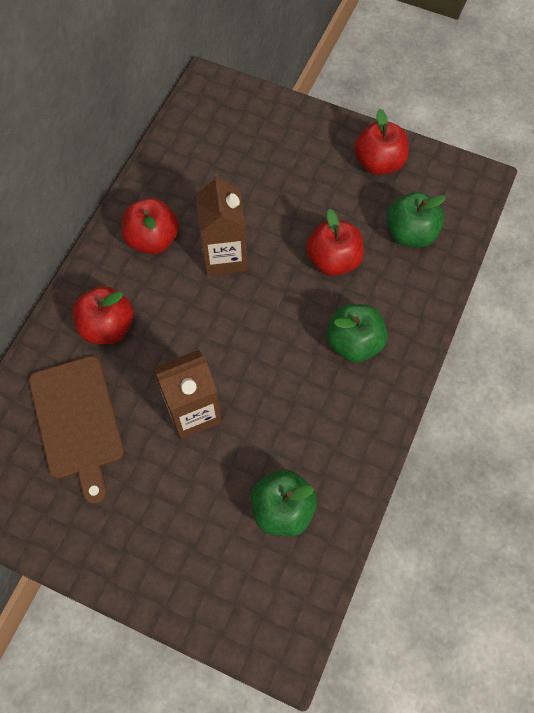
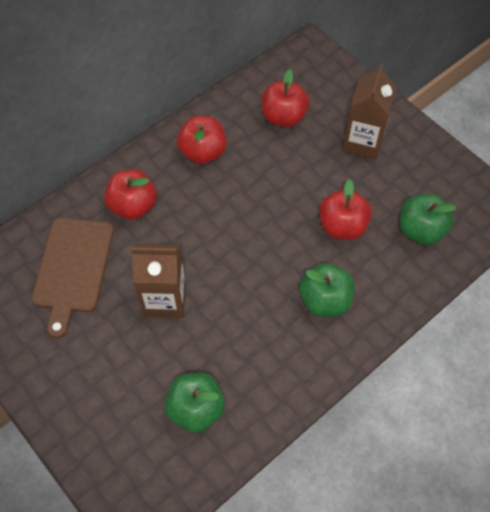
camera: 25 degrees right, 5 degrees down
(224, 256) = (253, 187): brown carton -> brown carton (363, 142)
(379, 163) = (422, 162): red apple -> red apple (283, 117)

